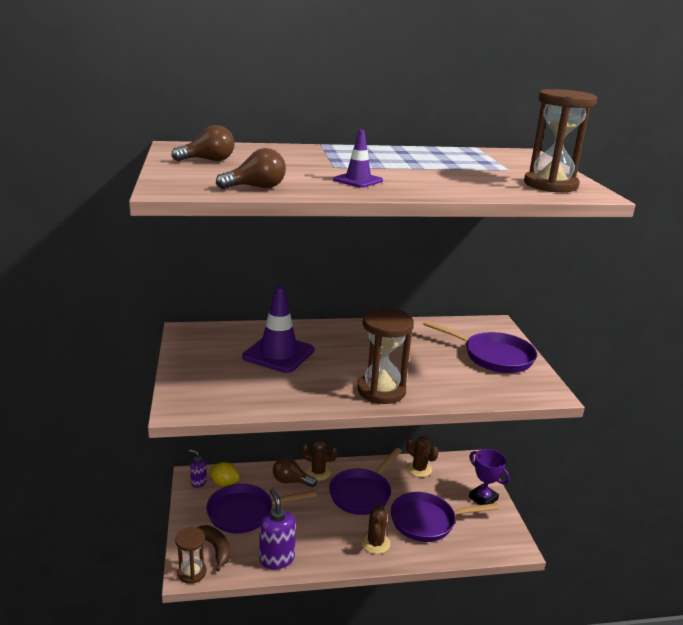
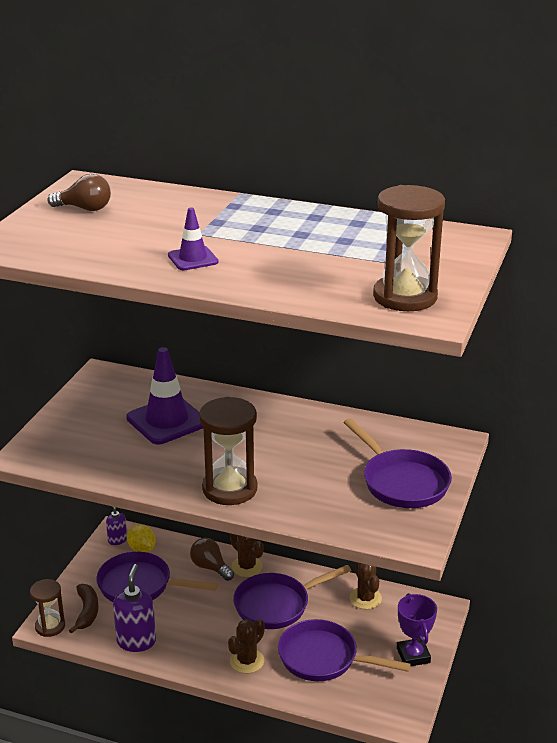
camera: 30 degrees right, 5 degrees up
(256, 187) = (77, 256): brown light bulb -> none

